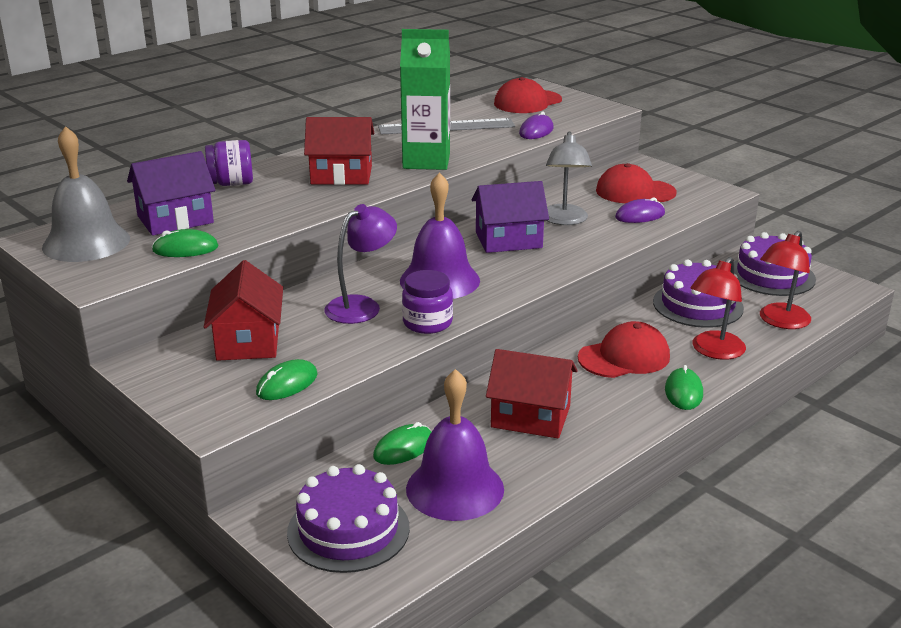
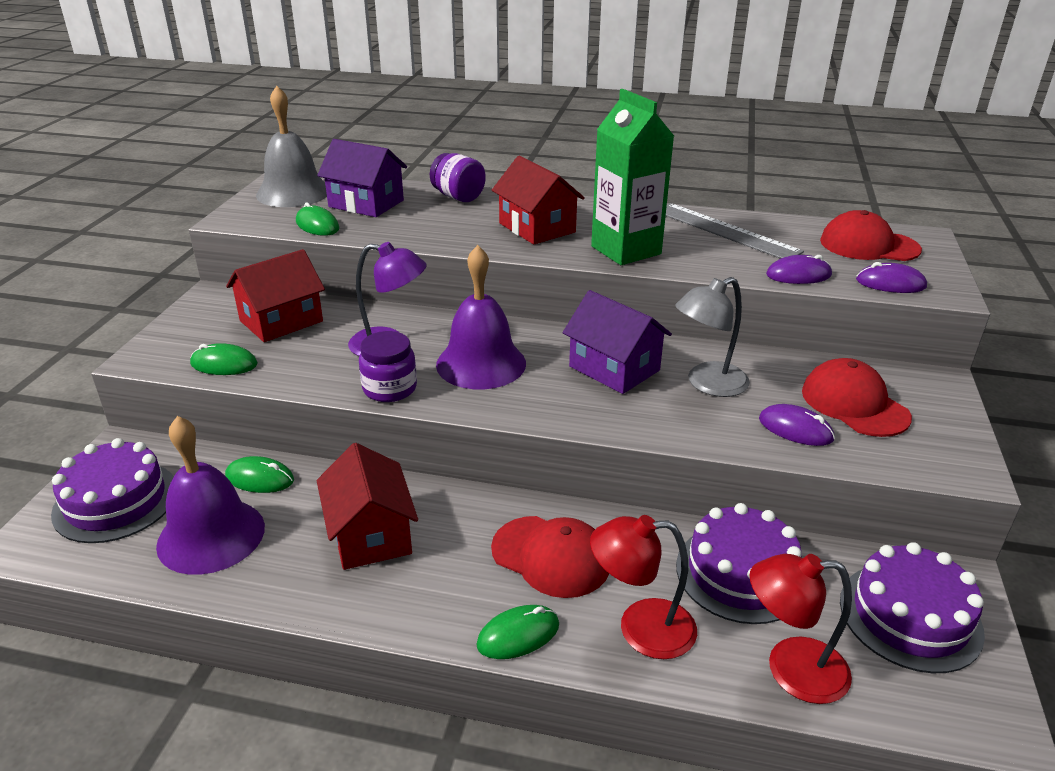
camera: 55 degrees right, 5 degrees up
(580, 115) = (890, 283): none -> purple mouse

